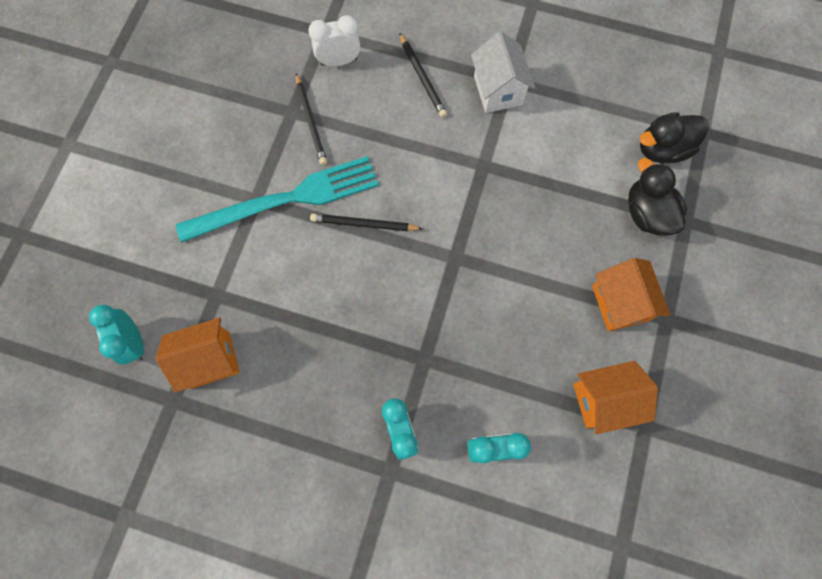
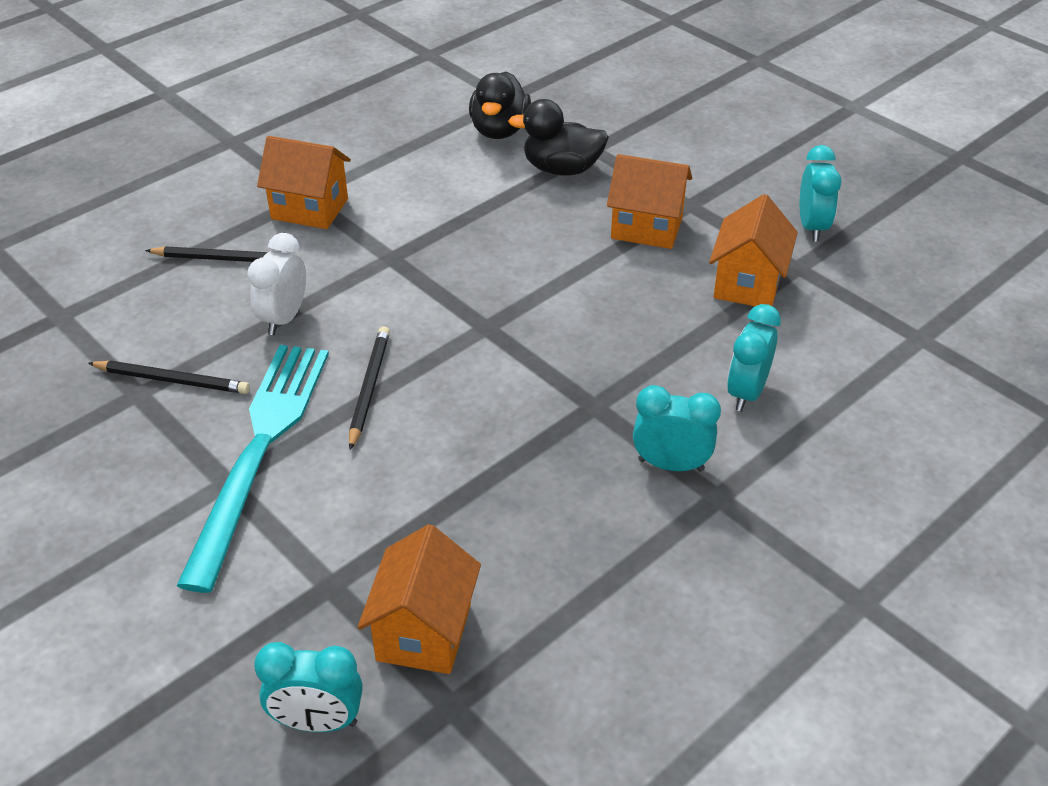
camera: 60 degrees left, 30 degrees down
(339, 61) = (118, 320): white clock -> white clock (284, 318)
(364, 224) = (369, 388): black pencil -> black pencil turned 150 degrees clockwise
(497, 90) = (309, 209): white house -> orange house
(700, 418) = (812, 227): none -> turquoise clock

